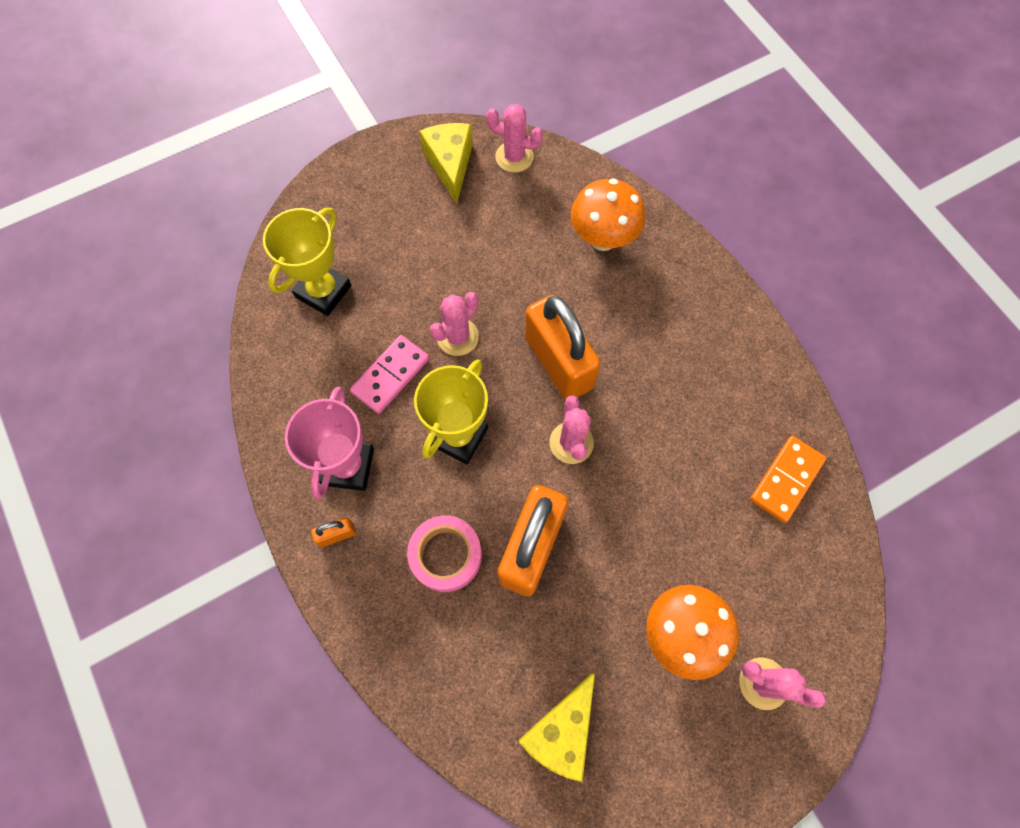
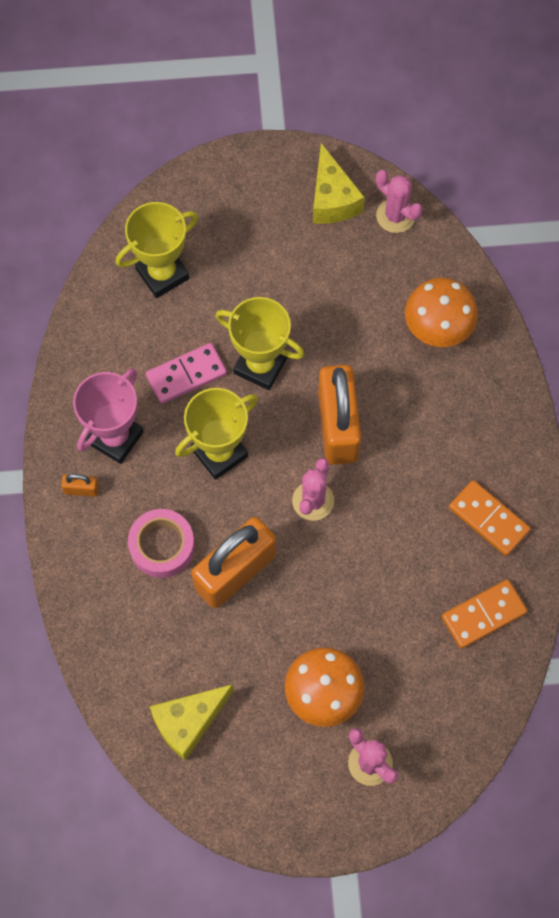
camera: 25 degrees right, 0 degrees up
(450, 165) = (332, 199): yellow cheese -> yellow cheese turned 150 degrees clockwise
(458, 337) = (260, 365): pink cactus -> yellow trophy
(740, 387) = (488, 519): none -> orange domino

